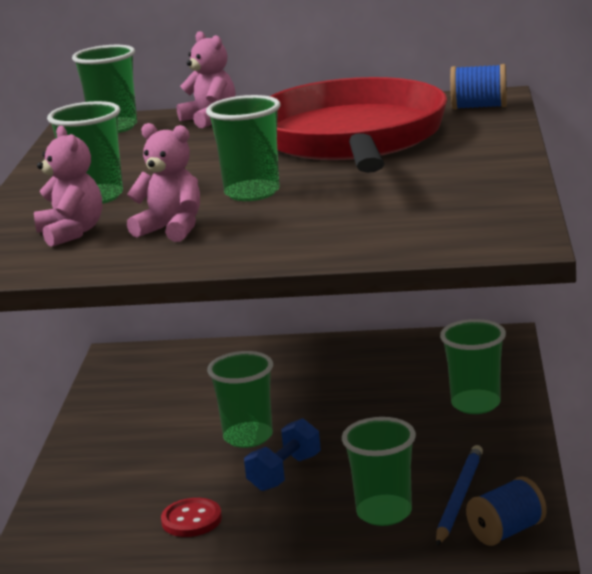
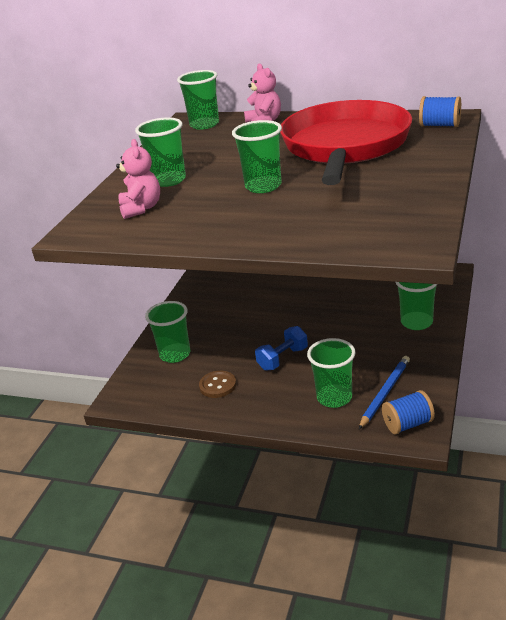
camera: 15 degrees right, 10 degrees up
(171, 229) = (201, 212): pink teddy bear -> none
(191, 520) = (217, 385): red button -> brown button
(248, 437) = (269, 329): green cup -> green cup (175, 354)

